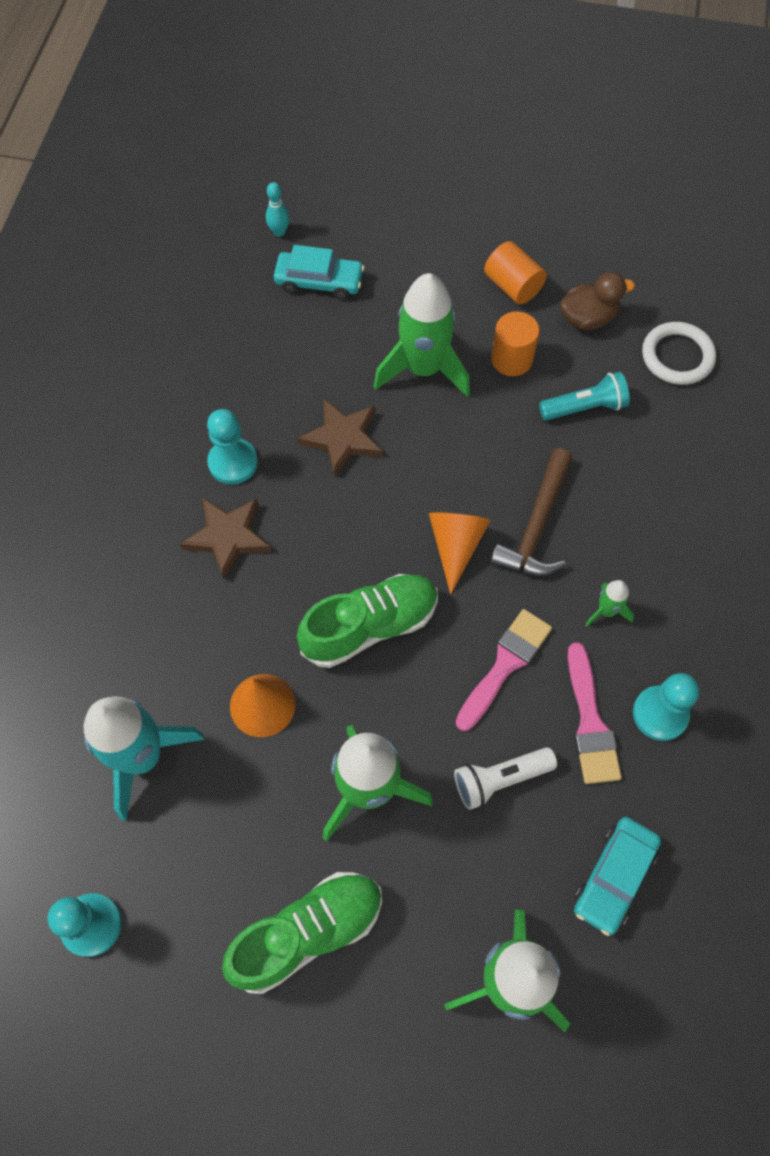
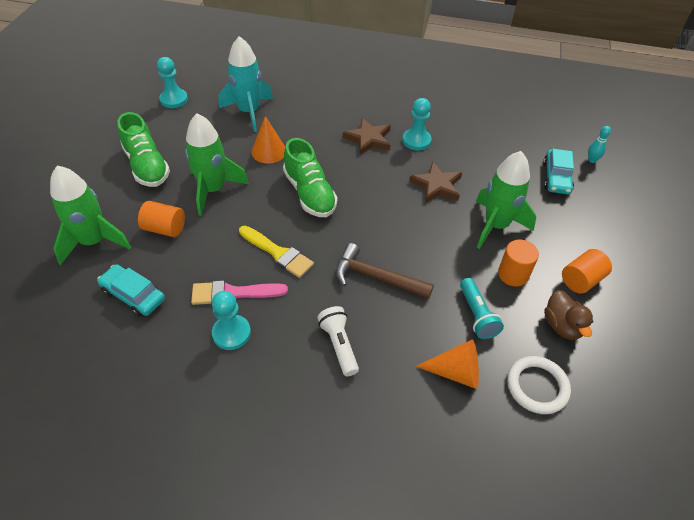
camera: 90 degrees right, 15 degrees down
(455, 546) = (361, 234): orange cone -> orange cone (455, 372)
(468, 858) = (165, 228): none -> orange cylinder
(500, 779) = (206, 245): white flashlight -> white flashlight (339, 345)
(505, 664) = (278, 253): pink brush -> yellow brush
(606, 611) = (310, 311): green rocket -> none

